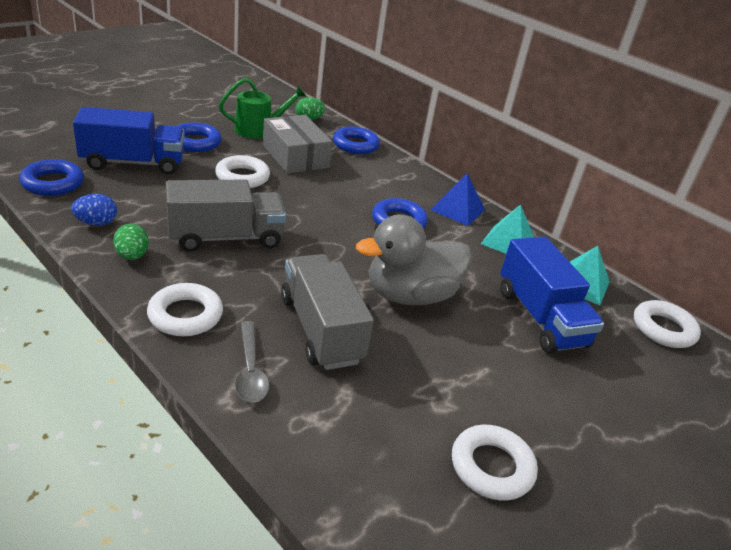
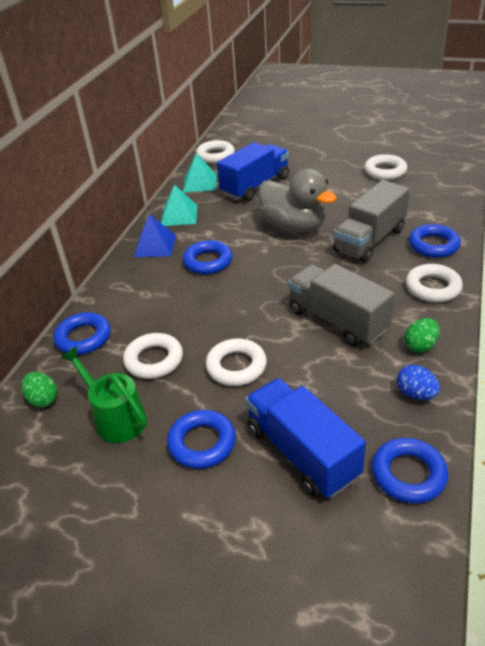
camera: 110 degrees left, 5 degrees up
(250, 371) = (433, 245): grey spoon -> blue ring
(295, 156) = (154, 360): grey box -> white ring

